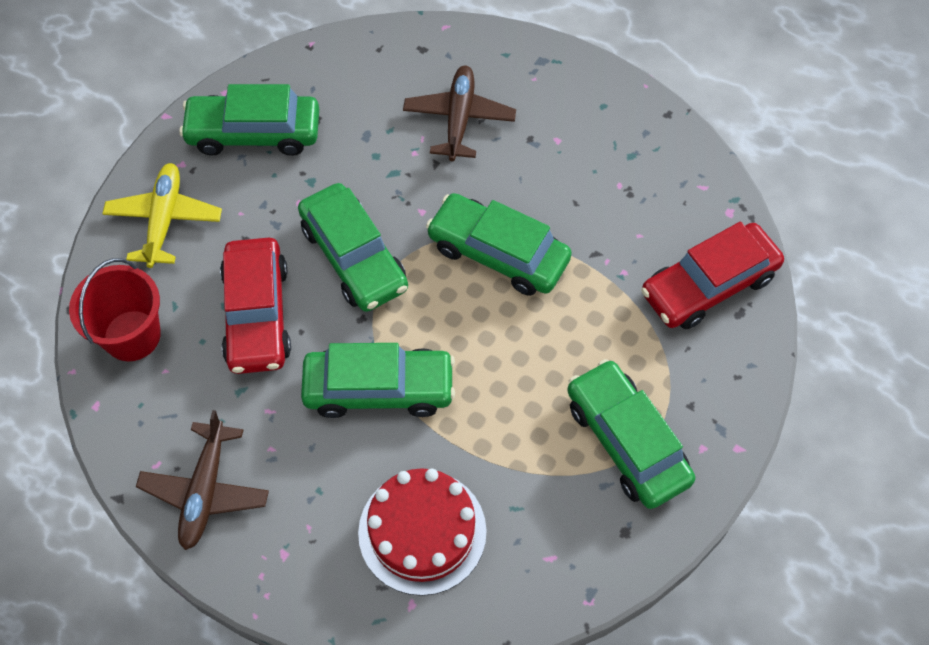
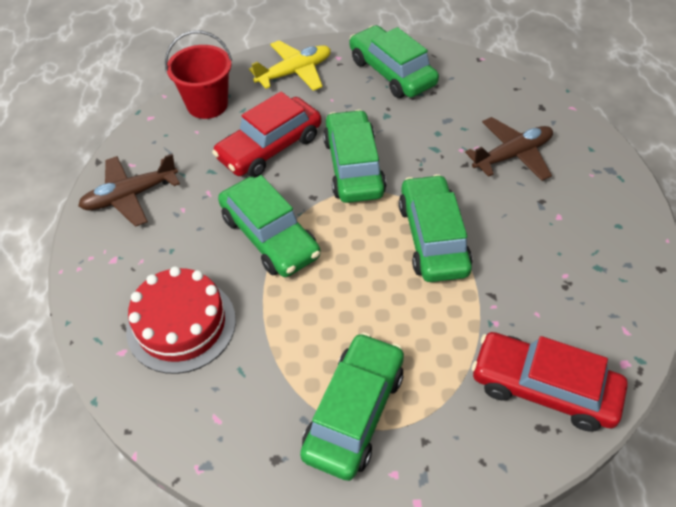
camera: 55 degrees right, 10 degrees down
(354, 257) = (353, 166): green car -> green car turned 150 degrees clockwise

